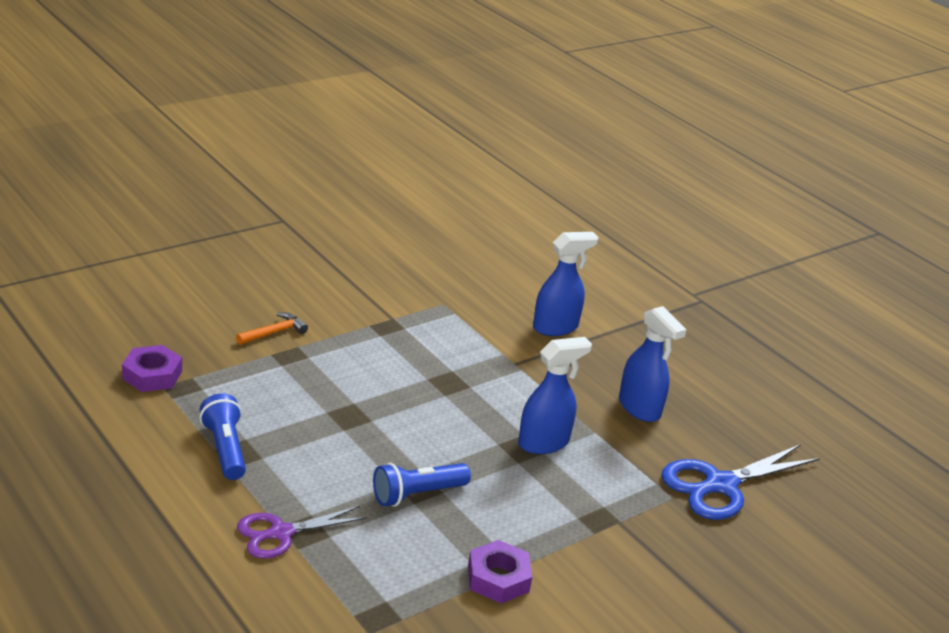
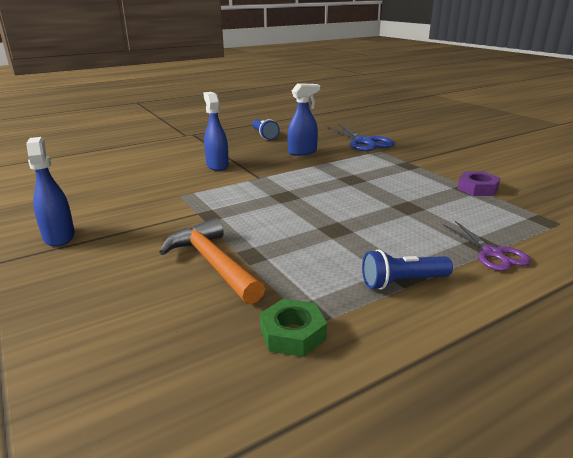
camera: 80 degrees left, 5 degrees down
(152, 375) = (293, 334): purple nut -> green nut
(274, 332) = (213, 263): orange hammer -> orange hammer, size x2.03
(417, 494) = (416, 208): blue flashlight -> blue flashlight (264, 135)
(544, 443) = (344, 173): blue spray bottle -> blue spray bottle (59, 236)

